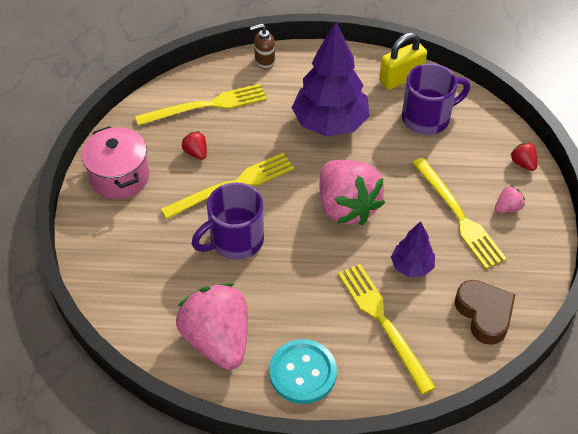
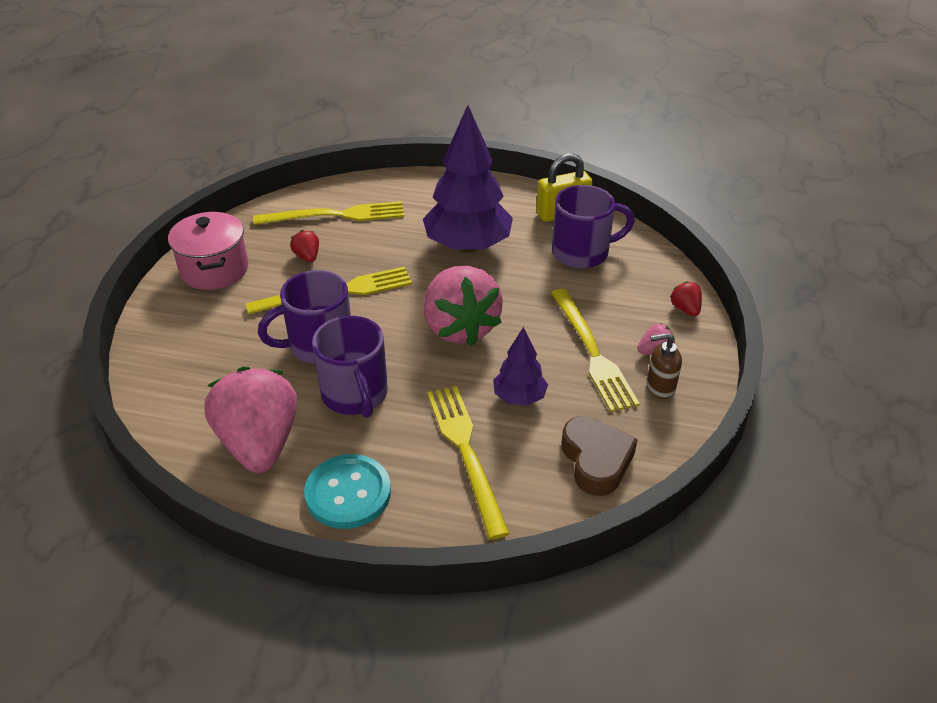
camera: 10 degrees right, 10 degrees down
(264, 62) = (414, 183): brown soap dispenser -> brown soap dispenser (660, 387)
(280, 283) = (355, 395): none -> purple mug

